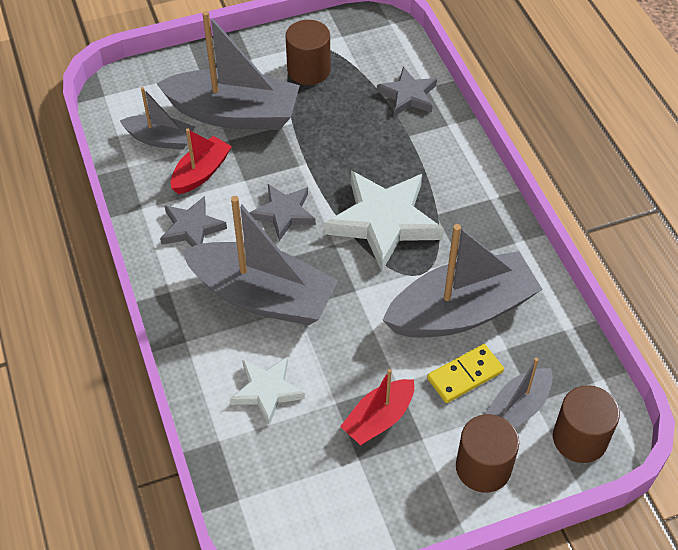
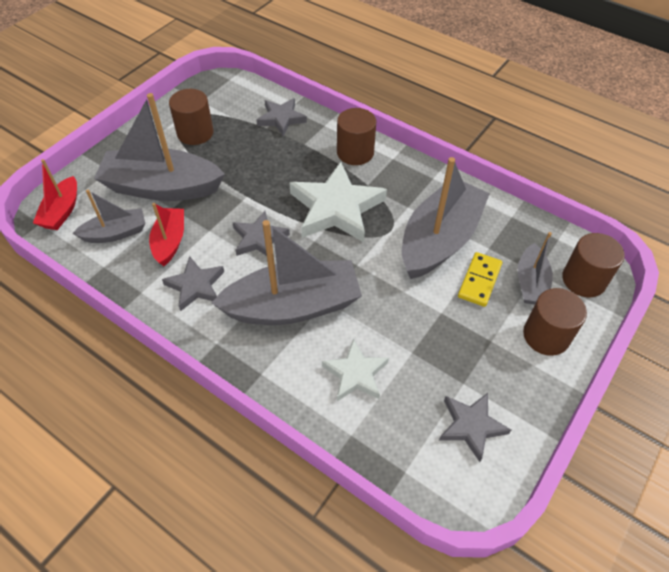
camera: 35 degrees left, 0 degrees up
(234, 114) = (162, 187): grey boat -> grey boat turned 150 degrees counterclockwise
(331, 500) = (471, 426): none -> grey star
(379, 419) = (451, 345): red boat -> red boat (62, 211)
(454, 172) = (355, 152): none -> brown cylinder

